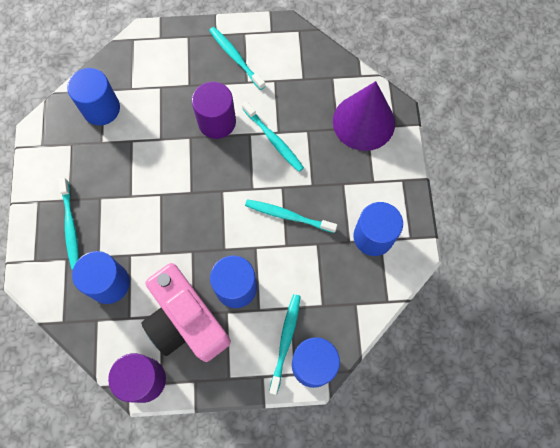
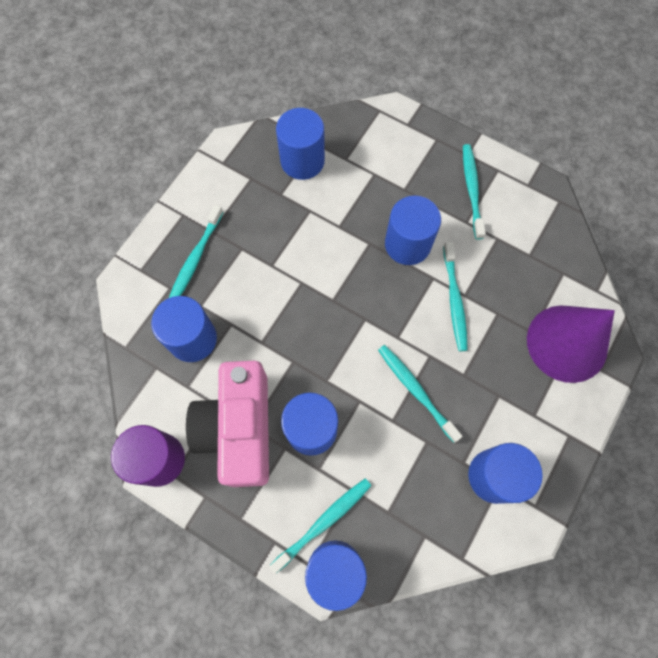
camera: 35 degrees right, 0 degrees up
(217, 122) = (407, 244): purple cylinder -> blue cylinder

